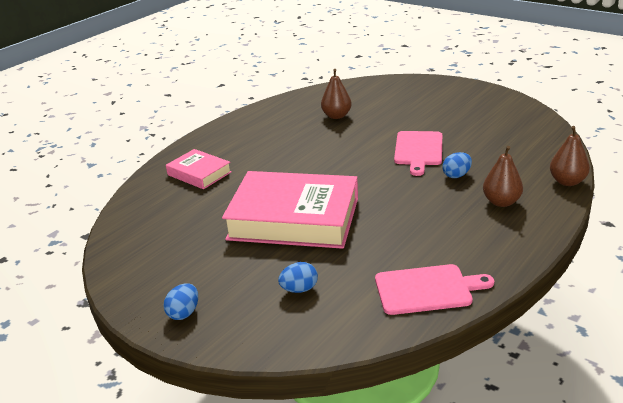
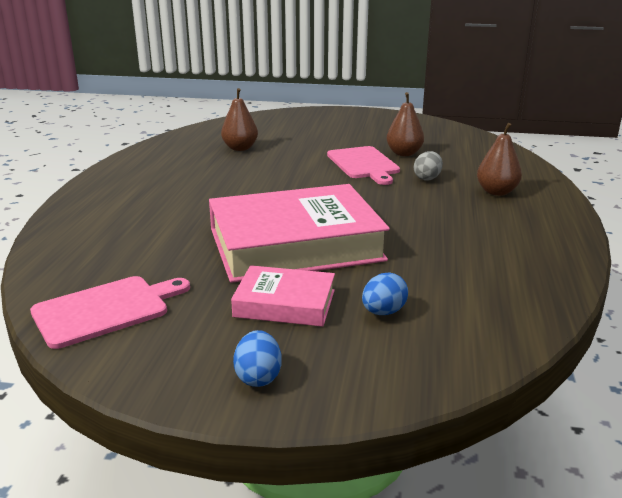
camera: 30 degrees left, 5 degrees down
(199, 173) = (120, 222): pink book -> pink book (285, 303)
(427, 289) = (522, 278): pink cutting board -> pink cutting board (105, 310)
(456, 175) = (427, 178): blue egg -> grey egg
(567, 181) = (533, 168): brown pear -> brown pear (404, 153)

